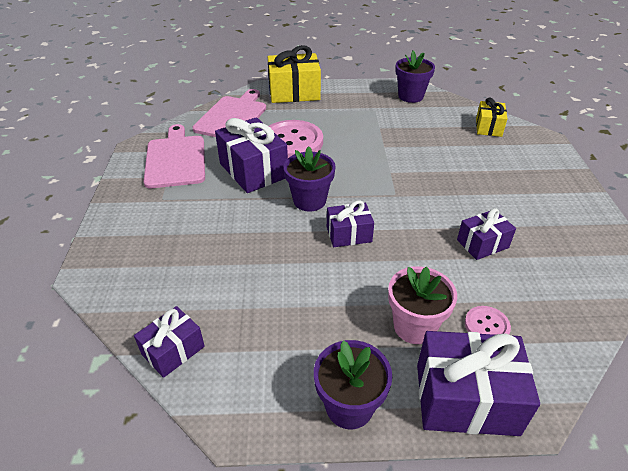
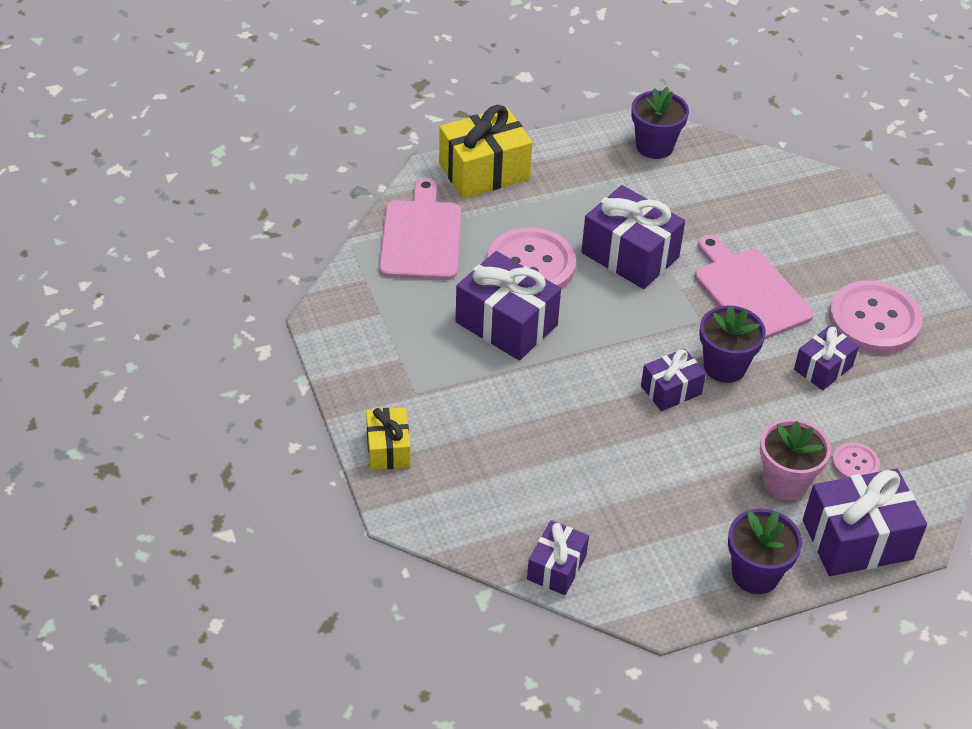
camera: 20 degrees left, 5 degrees up
(176, 159) = (391, 328): pink cutting board -> pink cutting board (749, 292)
(309, 201) = (602, 354): purple flower pot -> purple flower pot (724, 366)
(363, 147) = (630, 255): none -> purple gift
(488, 127) = (778, 186): yellow gift -> yellow gift (388, 449)
(538, 218) = (874, 320): none -> pink button

